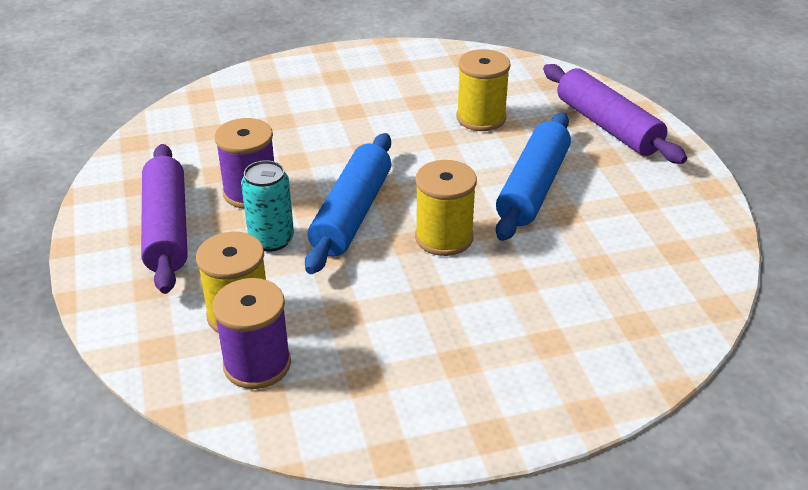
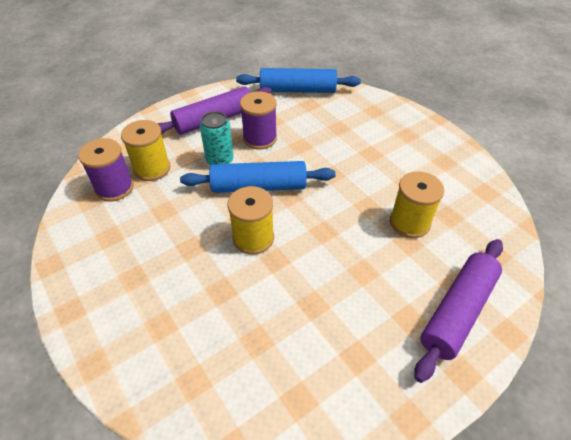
camera: 70 degrees right, 10 degrees up
(532, 187) = (336, 276): blue rolling pin -> blue rolling pin (298, 90)

